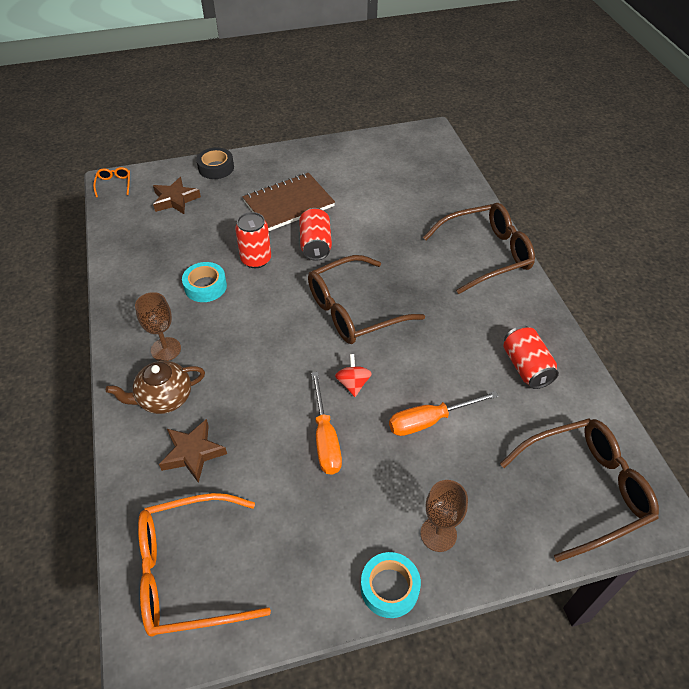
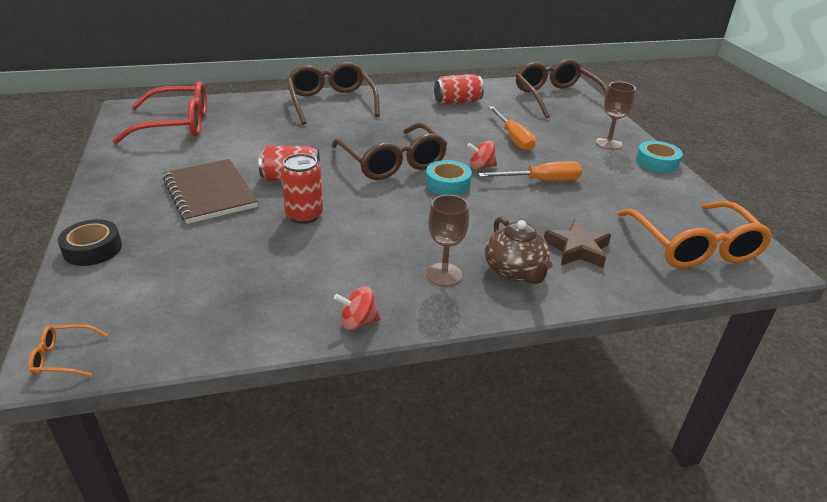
camera: 90 degrees left, 15 degrees down
(118, 301) = (358, 322): none -> red spinning top
(175, 200) = (150, 284): brown star -> none
(205, 286) = (343, 250): turquoise tape -> turquoise tape (447, 184)
(405, 164) = (177, 125): none -> red glasses

